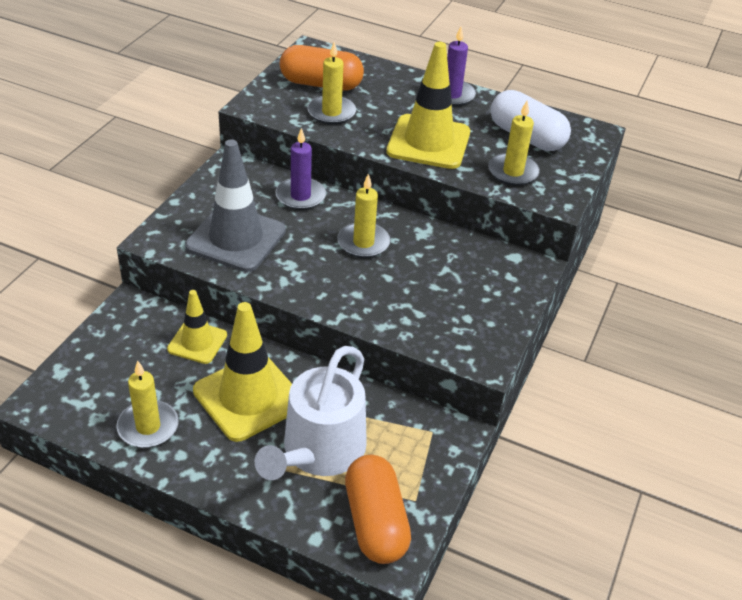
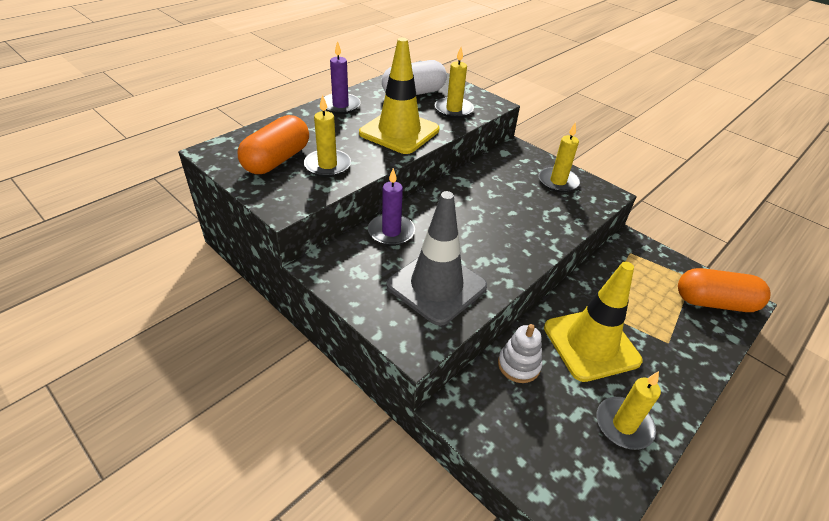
camera: 70 degrees left, 0 degrees up
(197, 342) = (518, 365): yellow traffic cone -> white stacking toy
(319, 451) = (650, 315): white watering can -> none
(363, 243) = (467, 213): yellow candle -> yellow candle (558, 182)

